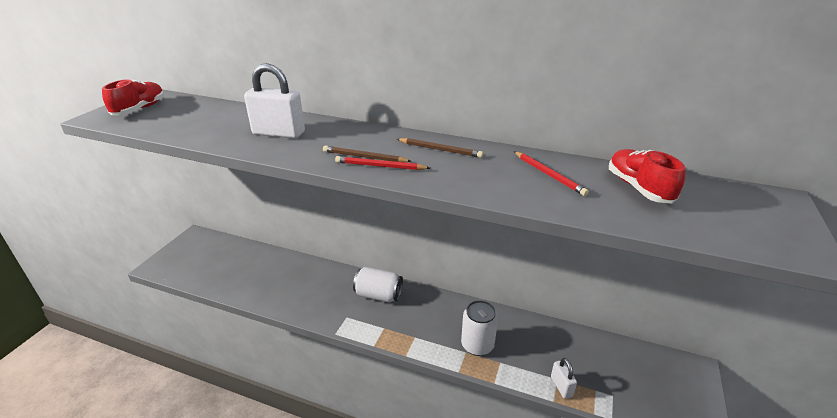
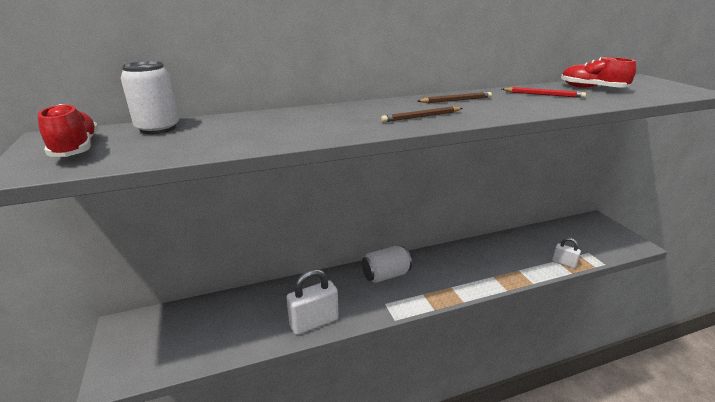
camera: 40 degrees left, 5 degrees down
(278, 133) = (309, 123): white padlock -> white padlock (314, 322)
(380, 166) = (447, 118): red pencil -> none
(477, 345) = (493, 268): white can -> white can (158, 128)

